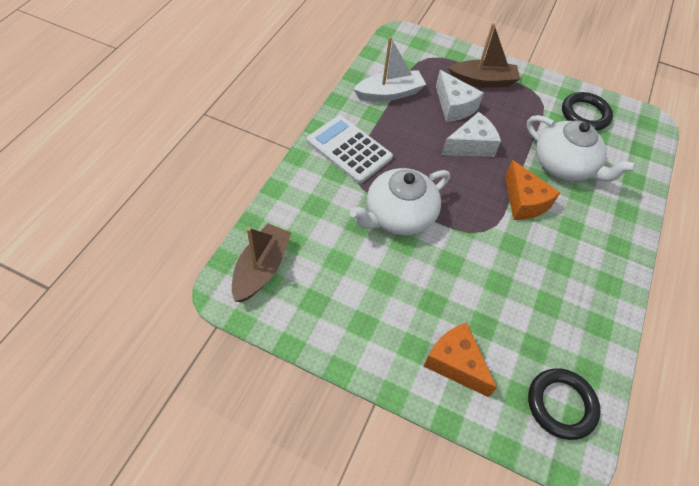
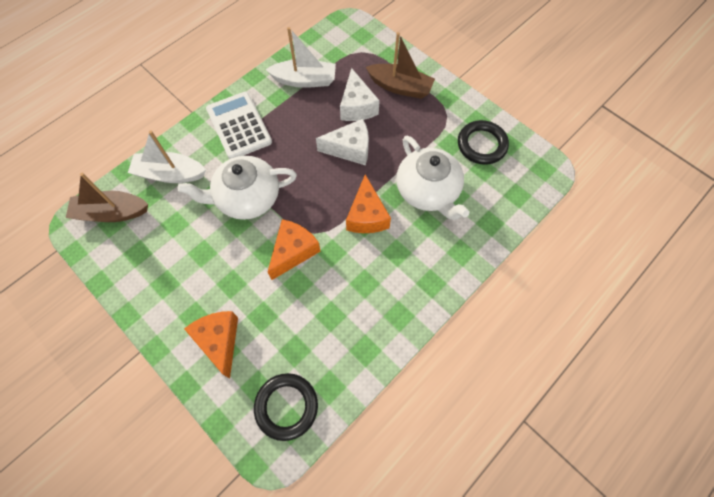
camera: 25 degrees right, 10 degrees up
(261, 269) = (112, 213): brown boat -> brown boat turned 135 degrees counterclockwise
(304, 213) = (170, 174): none -> white boat
(476, 254) = (293, 251): none -> orange cheese

